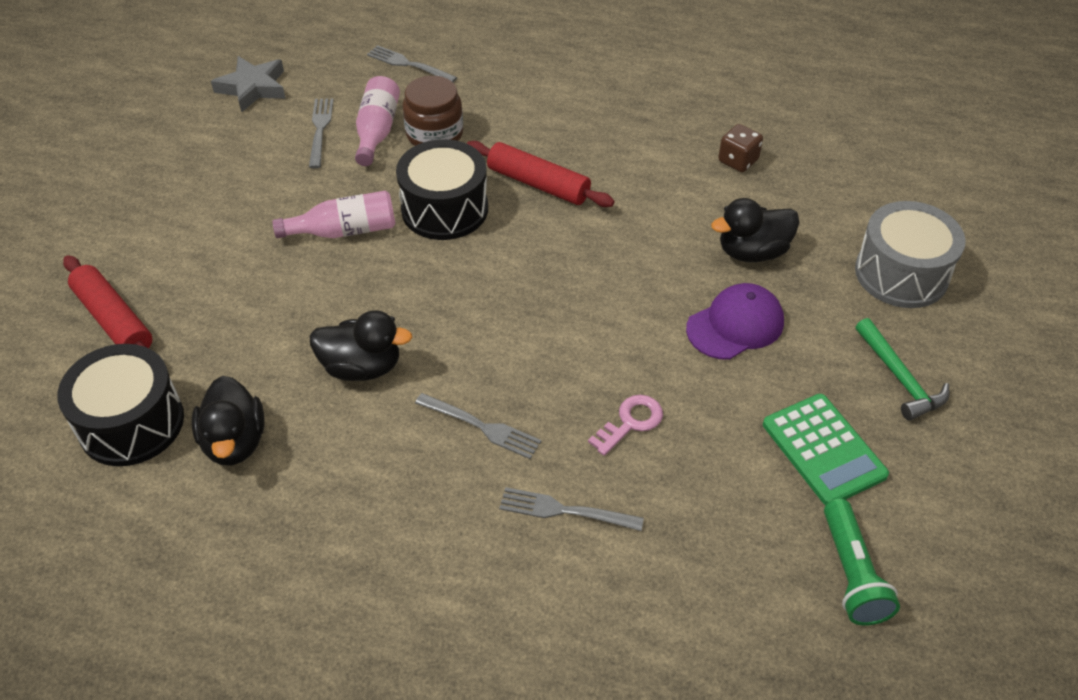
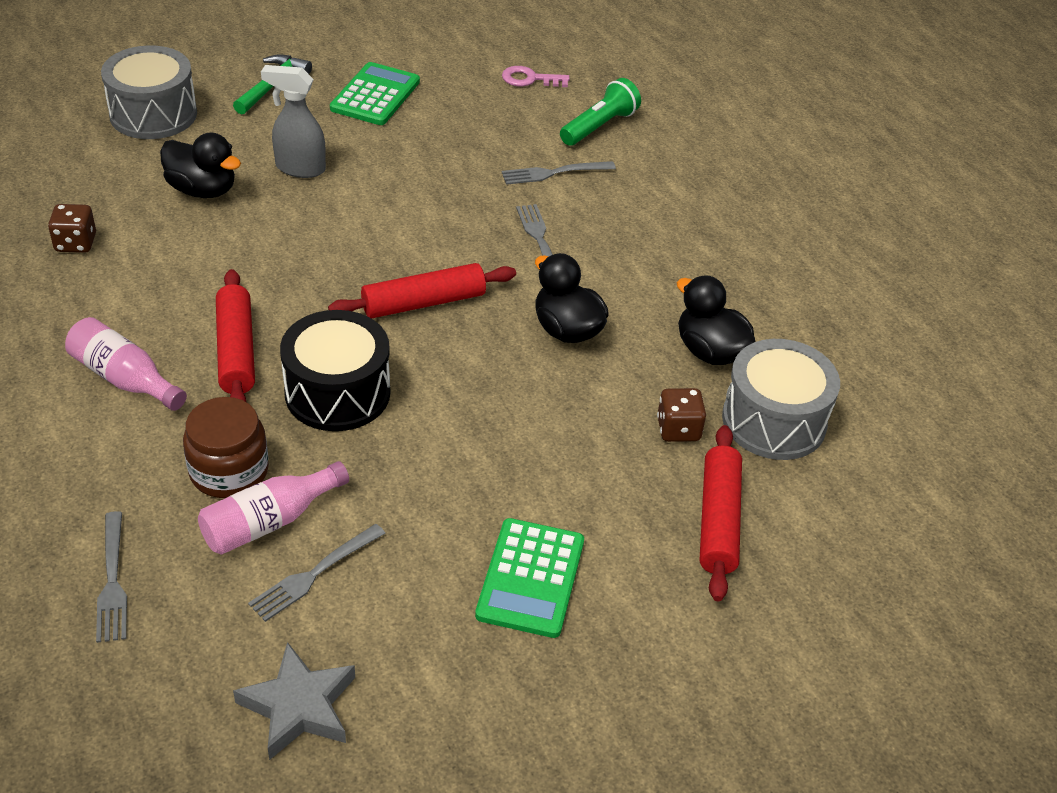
camera: 135 degrees left, 5 degrees down
(131, 423) = (774, 421): black drum -> grey drum
(199, 359) = (678, 429): none -> brown dice
(202, 207) = (530, 578): none -> green calculator
(235, 442) = (710, 351): black duck -> black duck turned 75 degrees counterclockwise
(344, 231) = (440, 442): pink bottle -> pink bottle (124, 378)
(484, 302) = (423, 302): none -> red rolling pin
(565, 511) = (554, 173): grey fork -> grey fork turned 105 degrees clockwise
(630, 422) = (450, 177): pink key -> pink key (530, 79)
(735, 325) = (299, 168): purple cap -> grey spray bottle
(851, 573) = (457, 59): green flashlight -> green flashlight (599, 126)

